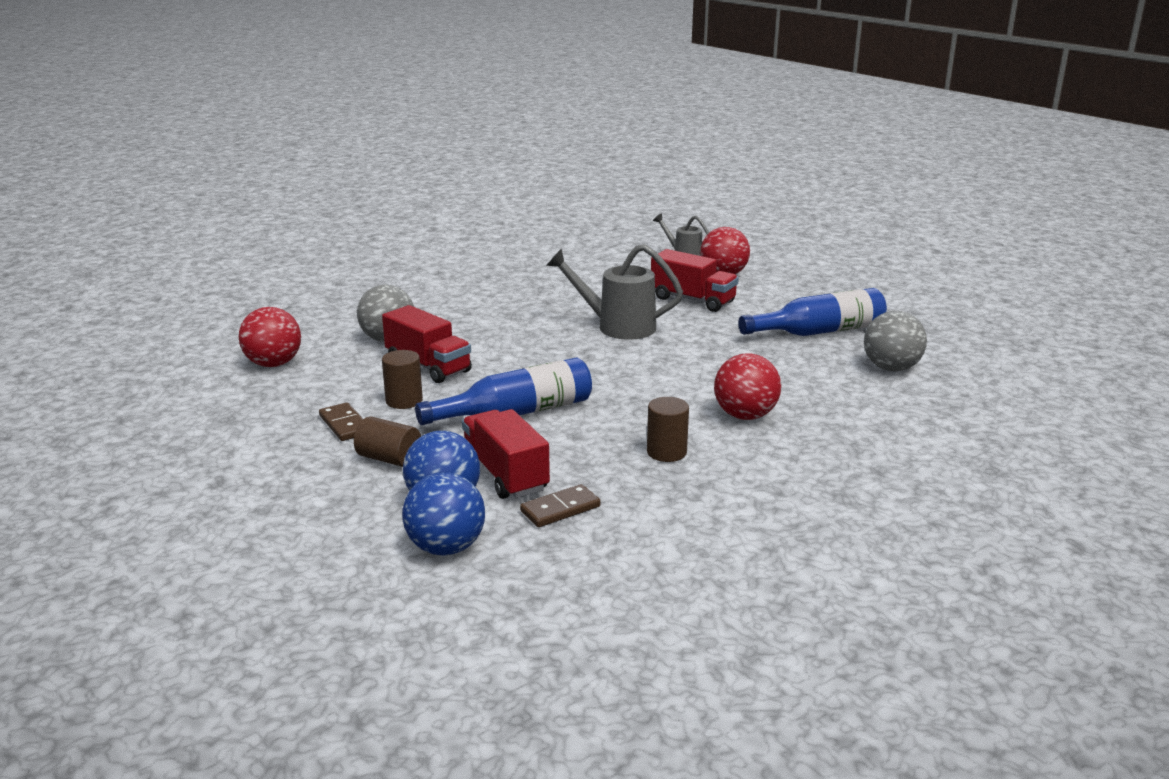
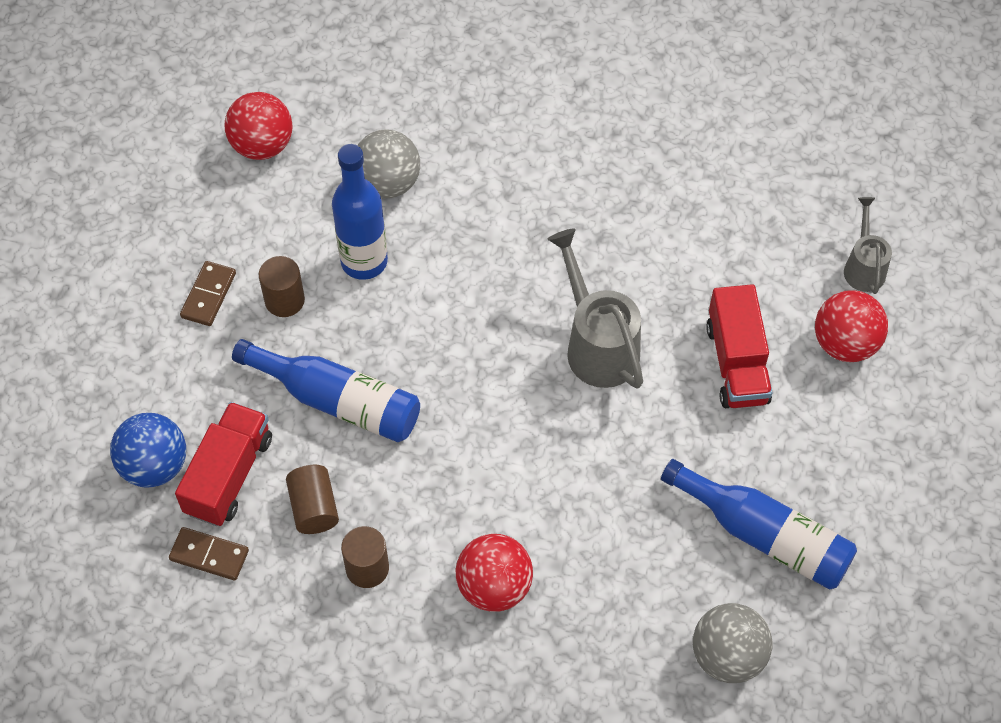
camera: 50 degrees right, 35 degrees up
(389, 459) = (183, 375): brown cylinder -> brown cylinder (314, 508)
(428, 366) = (364, 261): red truck -> blue bottle
(446, 547) = (95, 520): blue ball -> none

